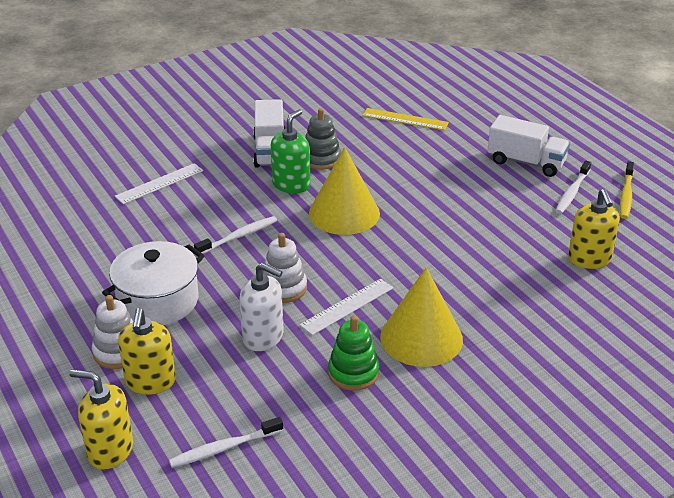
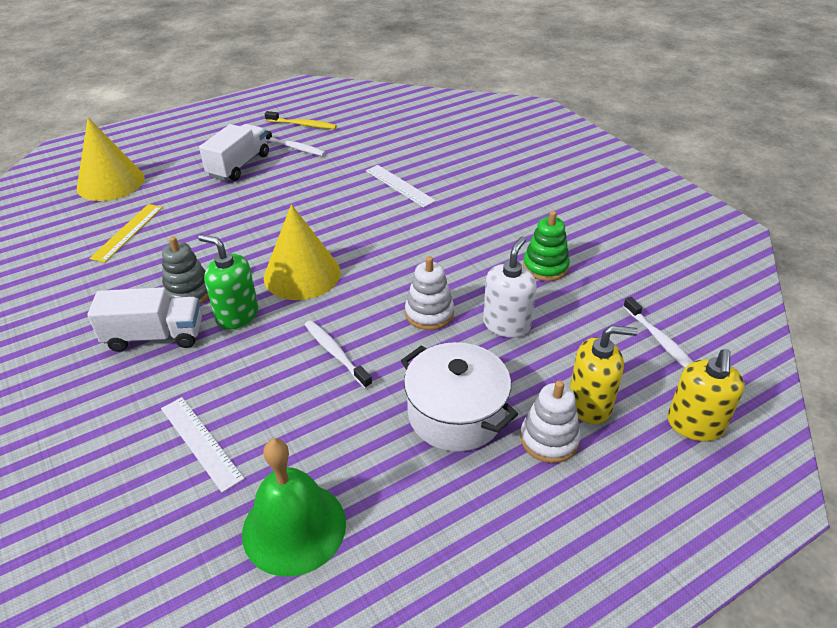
camera: 90 degrees left, 5 degrees up
(78, 227) = (294, 527): none -> green bell
(347, 306) = (455, 271): white ruler -> white ruler (399, 185)
(421, 338) = (494, 230): yellow cone -> yellow cone (111, 182)
(589, 259) = (388, 147): yellow soap dispenser -> none

